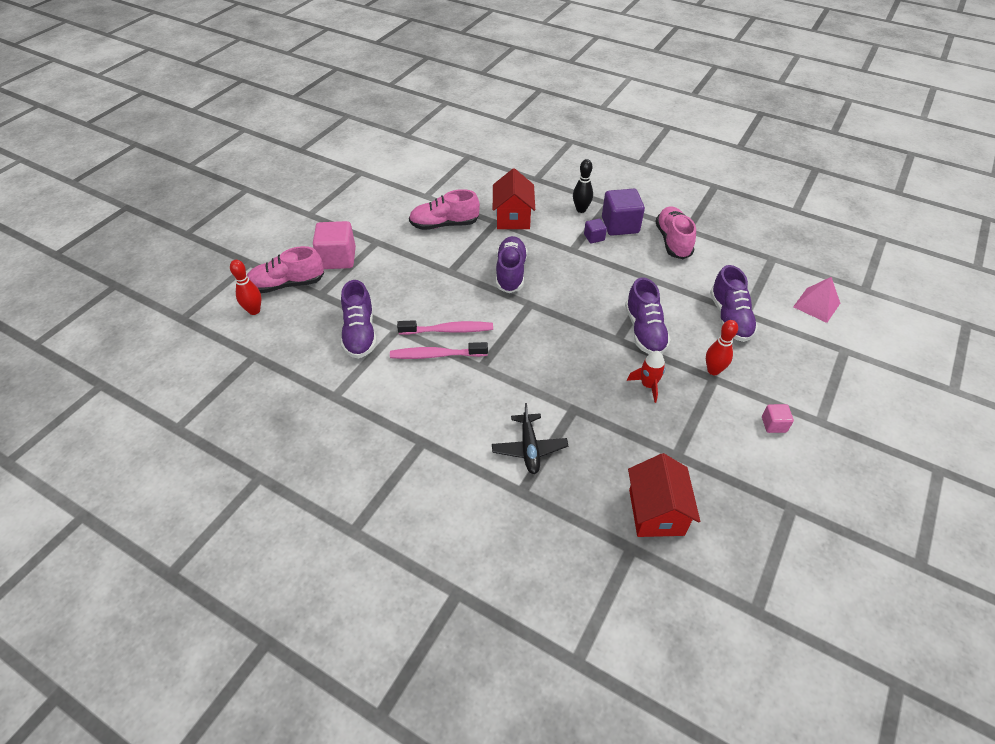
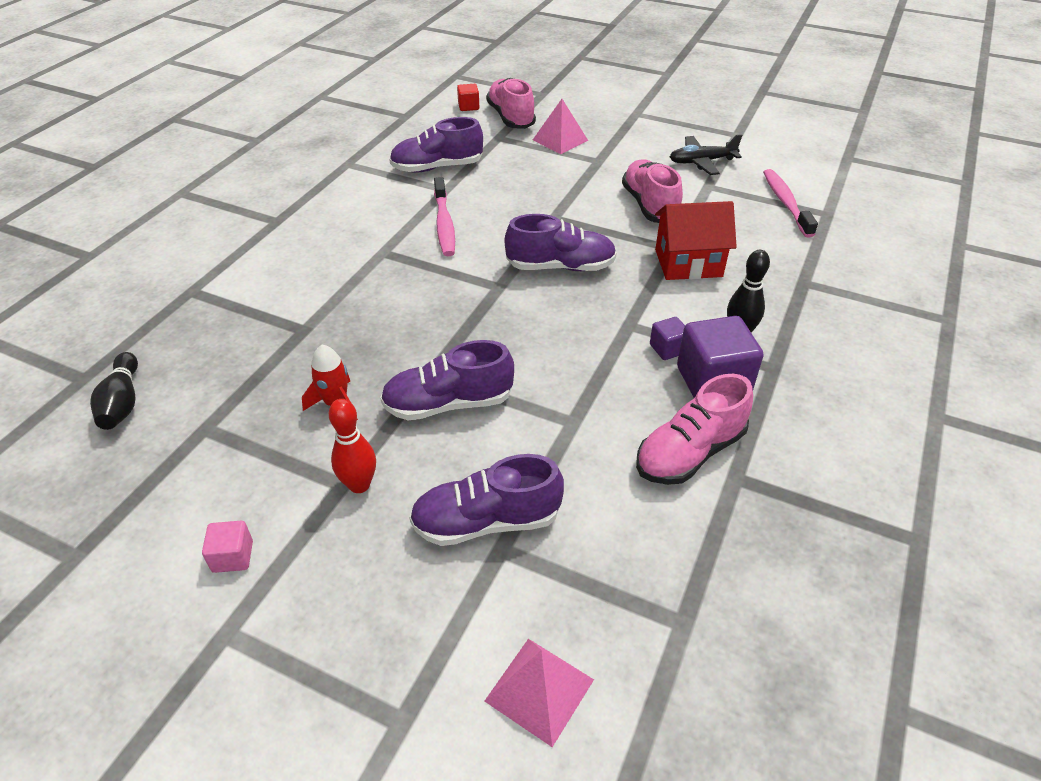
camera: 85 degrees right, 5 degrees down
(254, 311) = (468, 106): red bowling pin -> red cube
(338, 258) = (560, 140): pink cube -> pink pyramid
(436, 355) = (402, 219): pink toothbrush -> pink toothbrush (785, 203)
(529, 448) = (249, 294): black plane -> black plane (701, 162)
(656, 512) = (122, 402): red house -> black bowling pin
(673, 241) = (690, 452): pink shoe -> pink shoe turned 150 degrees clockwise

